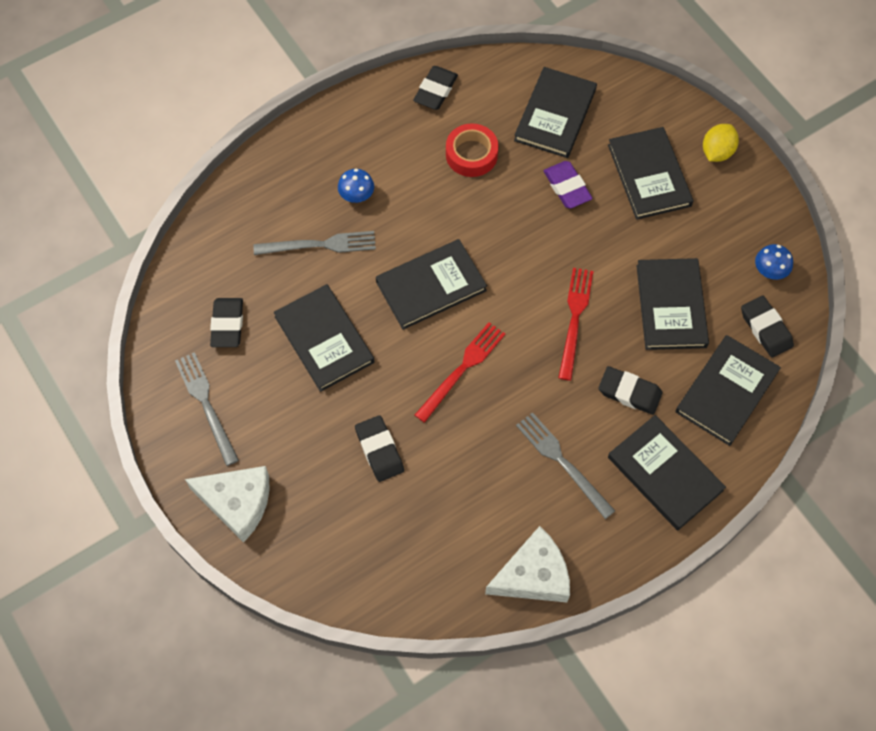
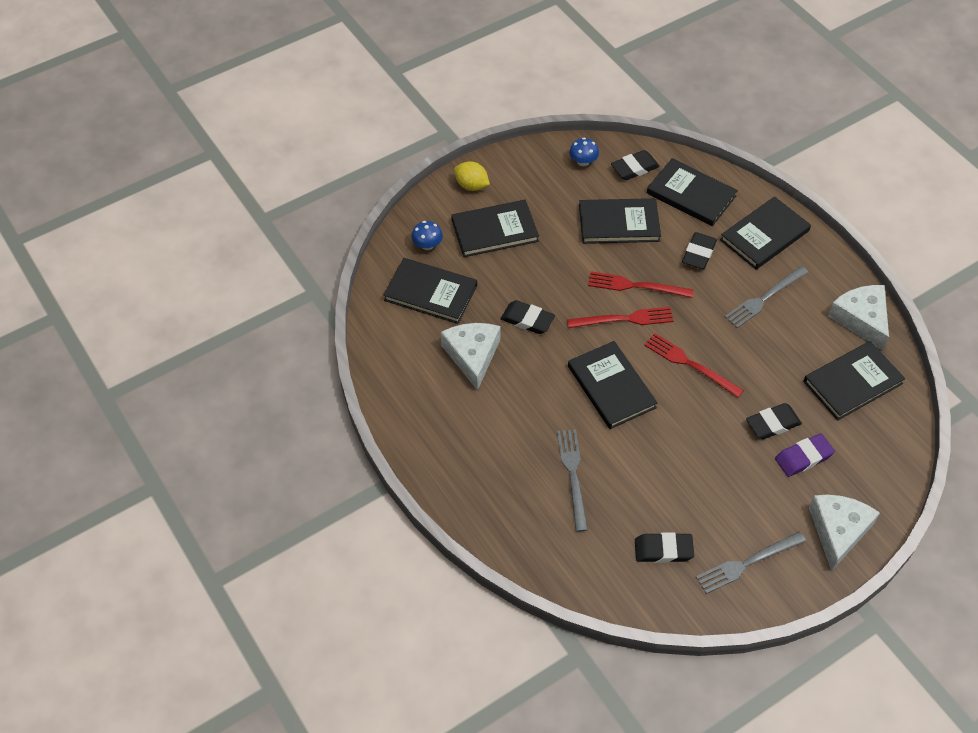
camera: 90 degrees left, 10 degrees down
(324, 339) = (671, 468): black book -> black book (852, 382)
(356, 195) = (518, 446): blue mushroom -> blue mushroom (427, 245)
(435, 90) = (400, 383): black eraser -> black eraser (527, 320)
(471, 154) = (472, 356): red tape -> white cheese
(525, 304) = (624, 319): none -> red fork
(567, 187) = (507, 287): purple eraser -> purple eraser (803, 457)

